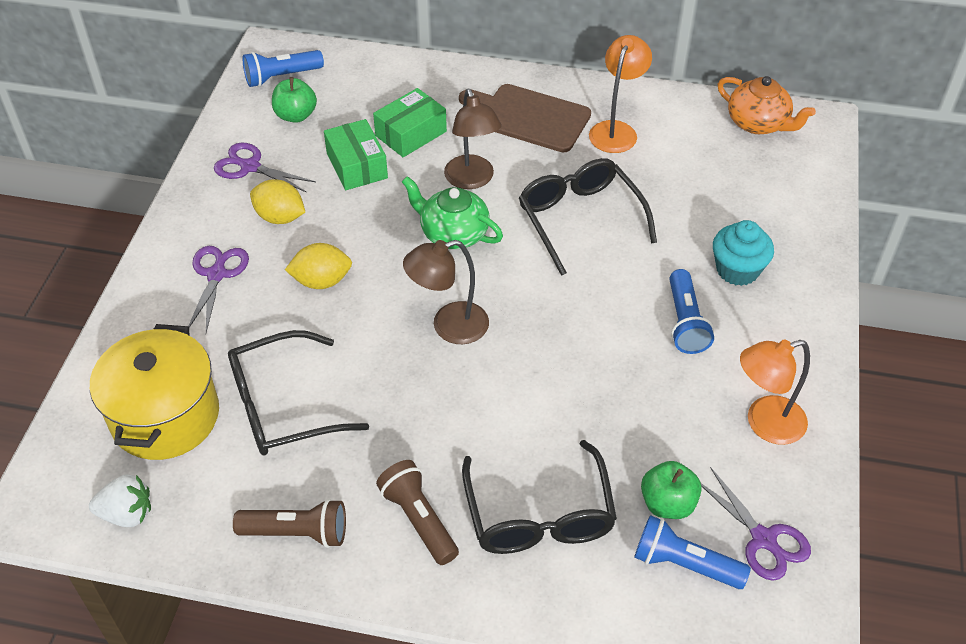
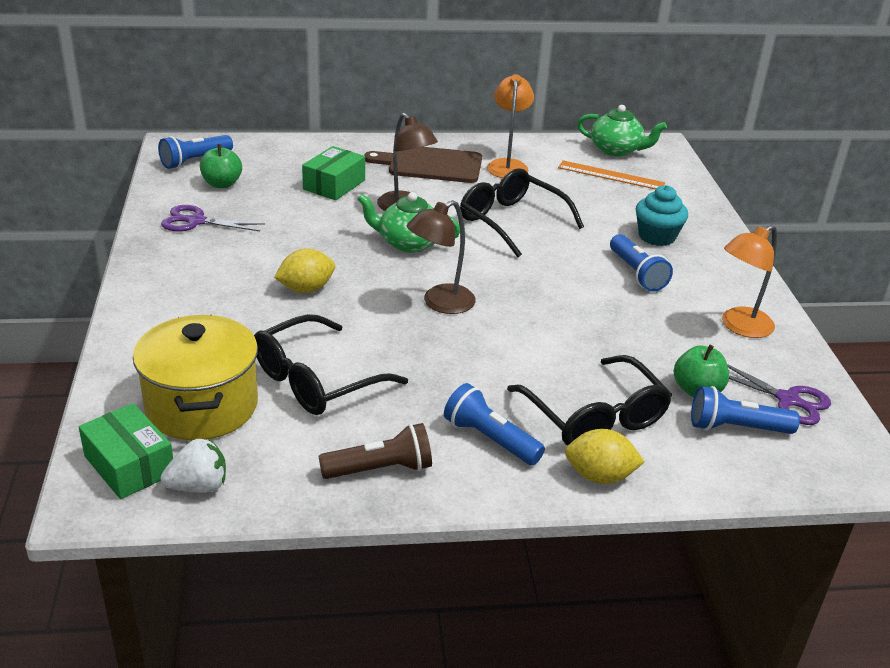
camera: 20 degrees left, 15 degrees down
(217, 274) = (201, 297): purple scissors -> none
(280, 217) = (243, 251): yellow lemon -> yellow lemon (599, 476)
(357, 165) = (296, 210): green box -> green box (129, 465)
(418, 520) = (490, 439): brown flashlight -> blue flashlight
(730, 164) = (610, 175): none -> orange ruler
(758, 123) = (616, 150): orange teapot -> green teapot

